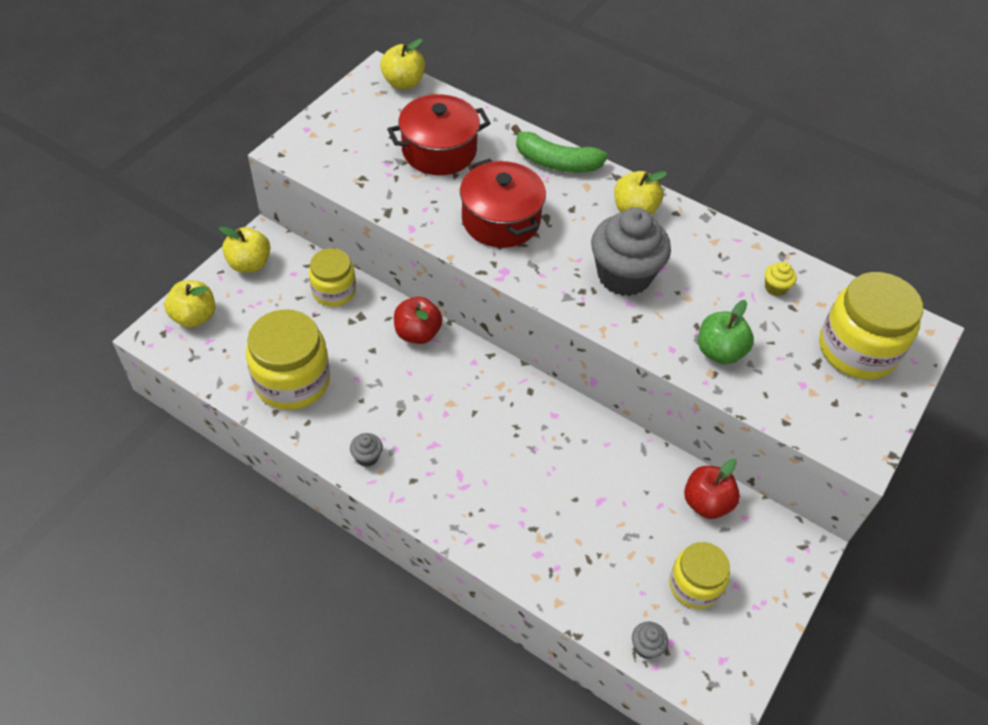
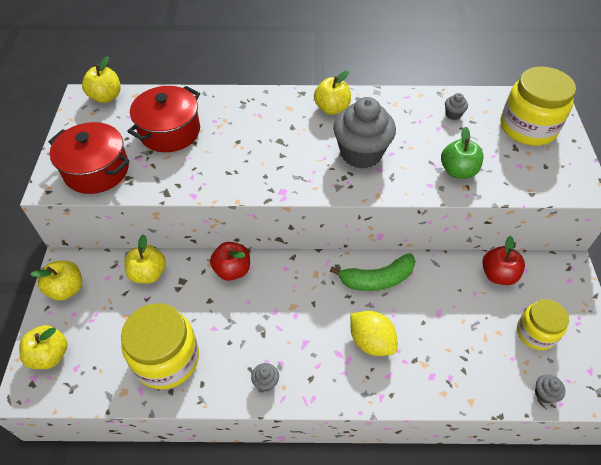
camera: 30 degrees left, 0 degrees up
(334, 291) = (148, 274): yellow jar -> yellow apple
(501, 220) = (251, 158): red pot -> red pot (96, 170)
(502, 484) = (371, 341): none -> yellow lemon
(555, 162) = (256, 102): green banana -> green banana (377, 279)
(775, 288) = (453, 114): yellow cupcake -> grey cupcake

